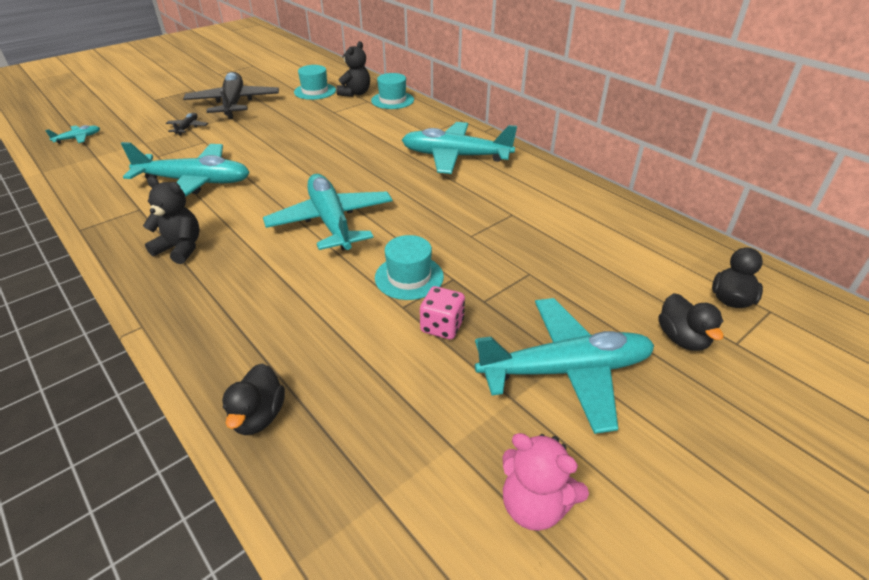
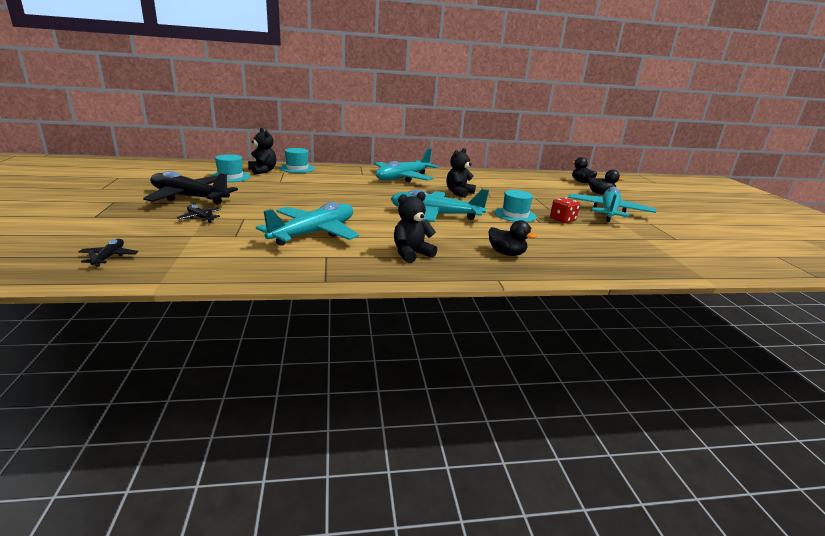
camera: 60 degrees left, 15 degrees down
(78, 138) = (109, 257): turquoise plane -> black plane
(258, 416) = (607, 266): black duck -> black duck (506, 253)
(442, 326) = (562, 220): pink dice -> red dice
(449, 209) = (459, 193): none -> black teddy bear
(534, 505) = (681, 236): pink teddy bear -> none

